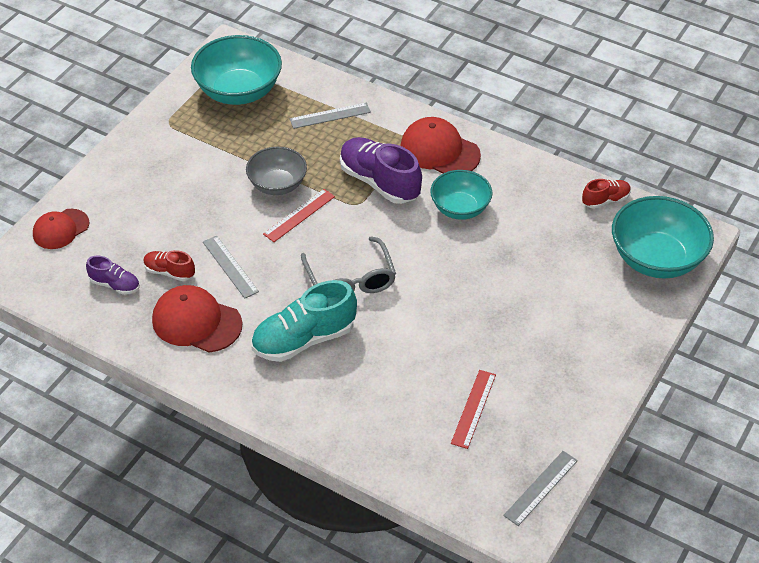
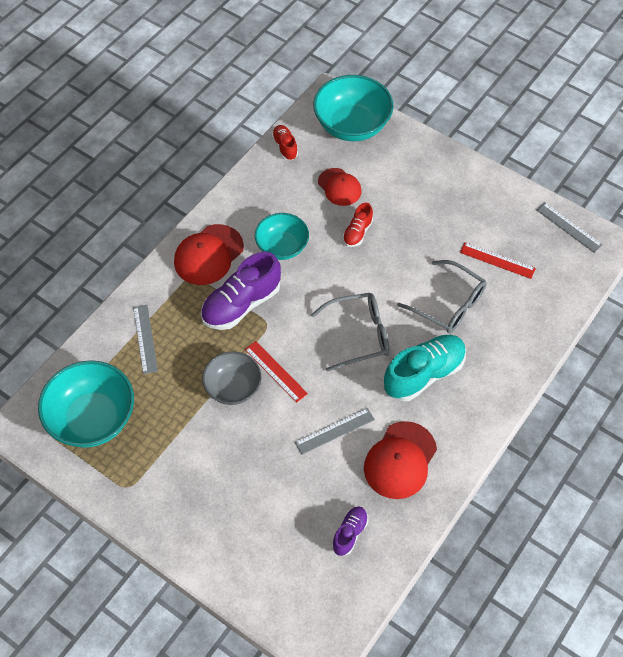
camera: 85 degrees left, 10 degrees up
(61, 229) = (269, 590): red cap -> red cap (339, 187)
(169, 272) = (337, 484): red shoe -> red shoe (357, 232)
(304, 339) = (424, 374): turquoise shoe -> turquoise shoe turned 105 degrees counterclockwise
(401, 360) = (449, 304): none -> grey glasses

